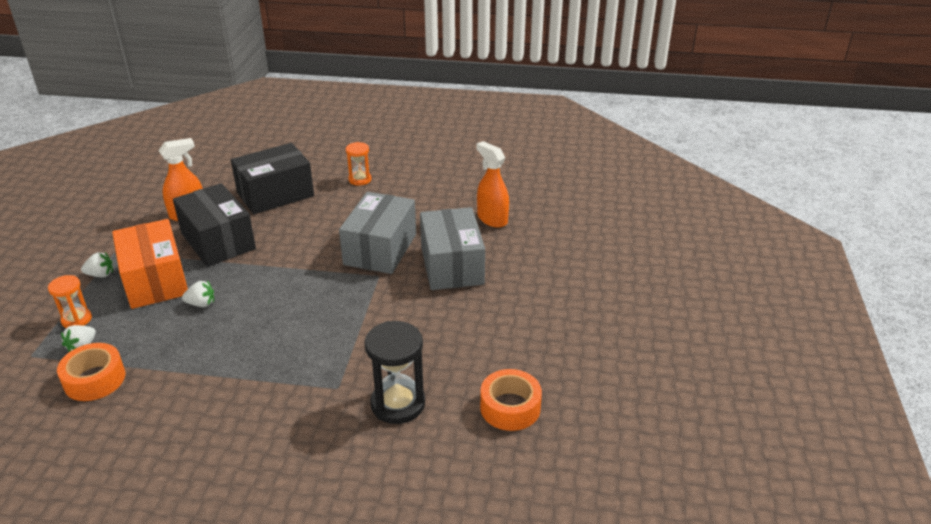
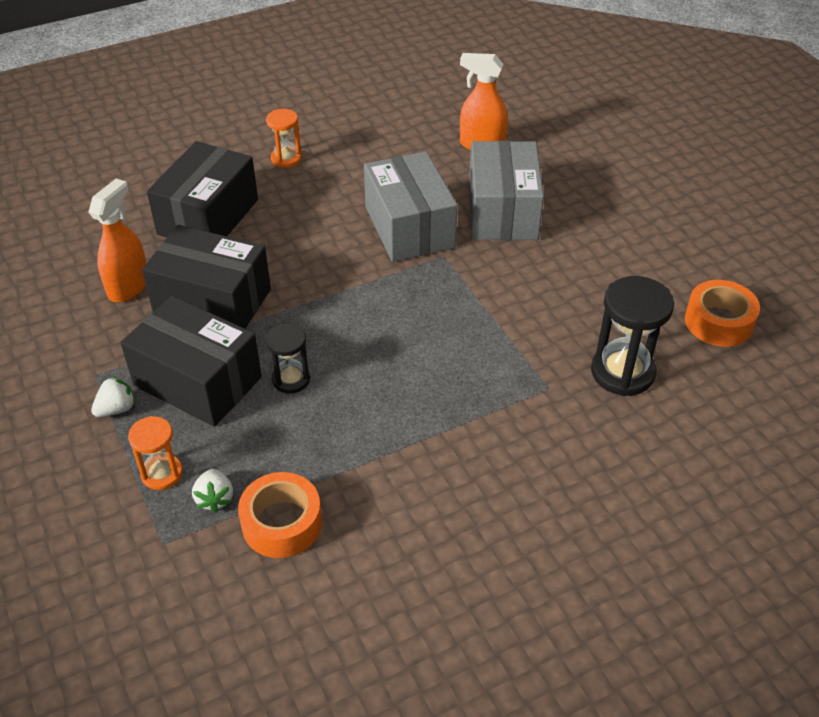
camera: 35 degrees left, 10 degrees up
(155, 280) = (197, 381): orange box -> black box
(201, 304) = (291, 379): white strawberry -> black hourglass
(451, 265) = (502, 211): grey box -> grey box turned 45 degrees clockwise

